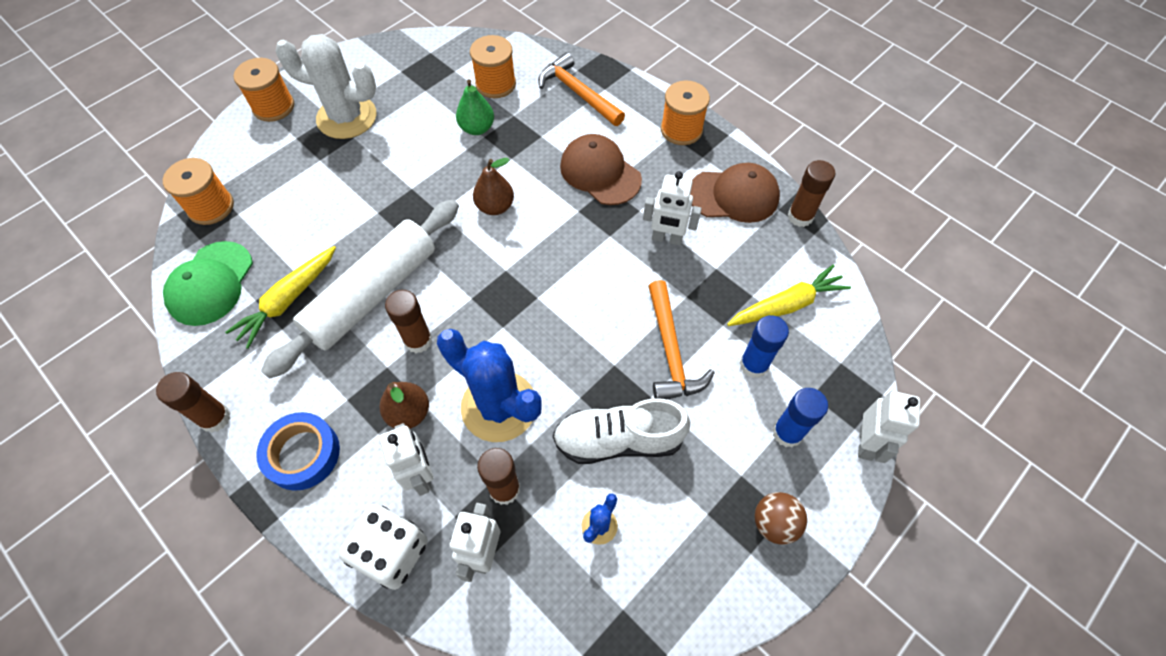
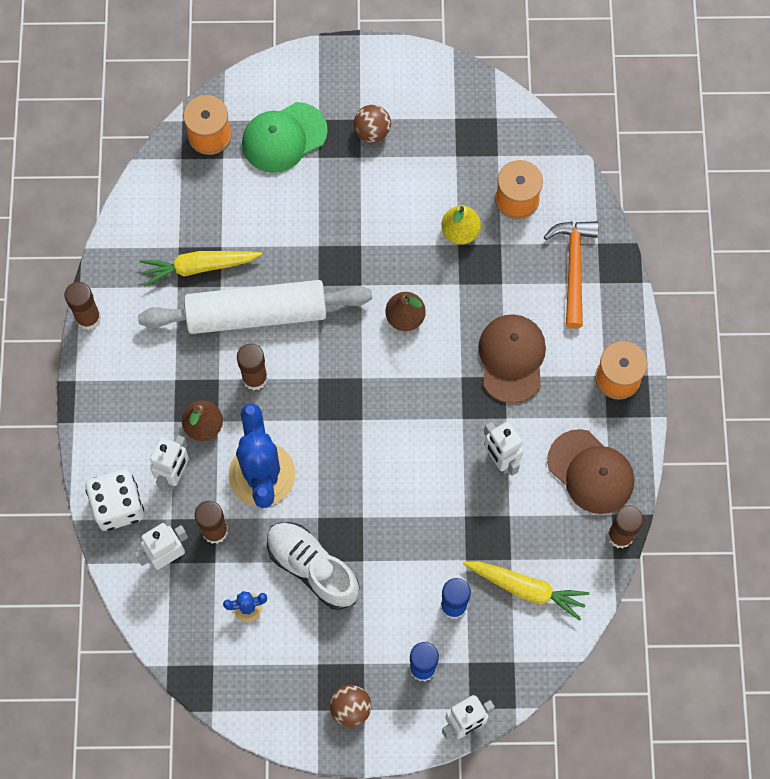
camera: 45 degrees right, 10 degrees up
(210, 283) = (160, 206): green cap -> green cap (284, 137)
(273, 107) = (327, 71): orange spool -> none
(302, 454) = (119, 393): blue tape -> none
(347, 117) = (372, 132): white cactus -> brown ball
(477, 128) = (460, 232): green pear -> yellow pear
(671, 351) = (409, 544): orange hammer -> none

